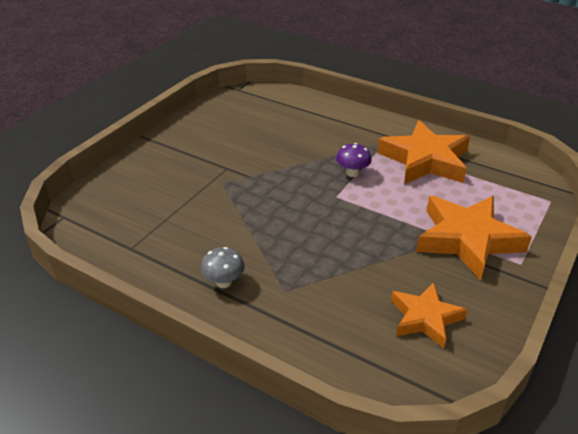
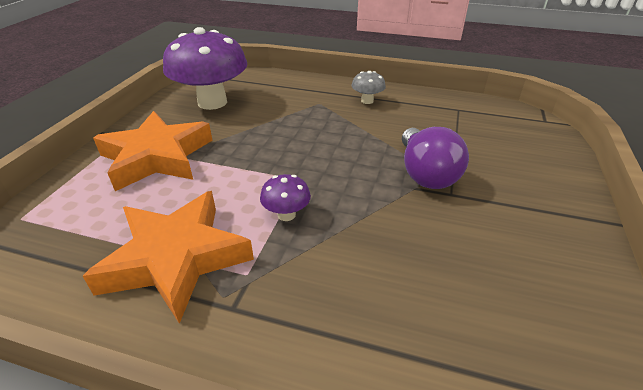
camera: 165 degrees right, 0 degrees up
(232, 184) = (425, 174): none -> purple light bulb
(425, 318) = (212, 102): orange star -> purple mushroom

